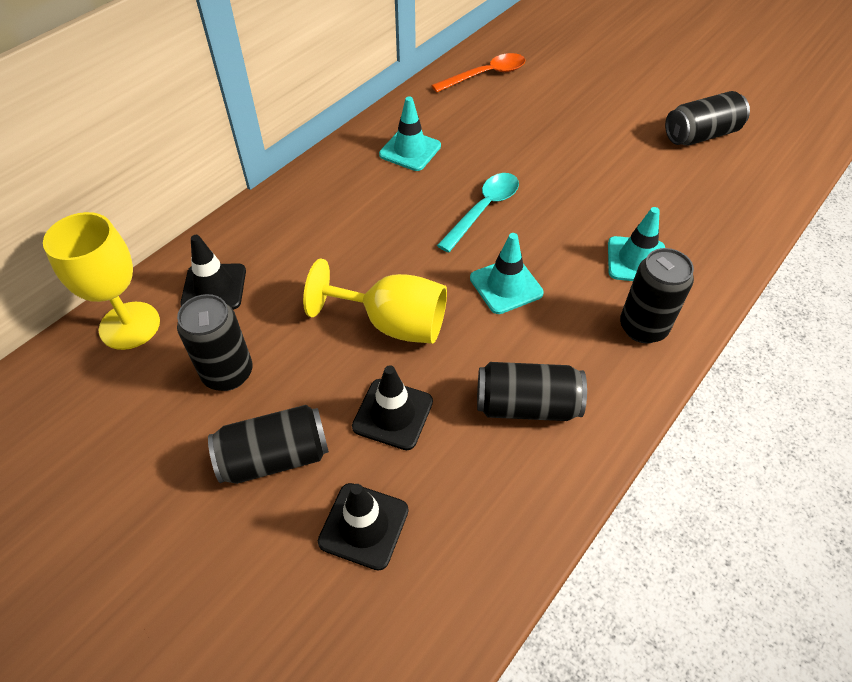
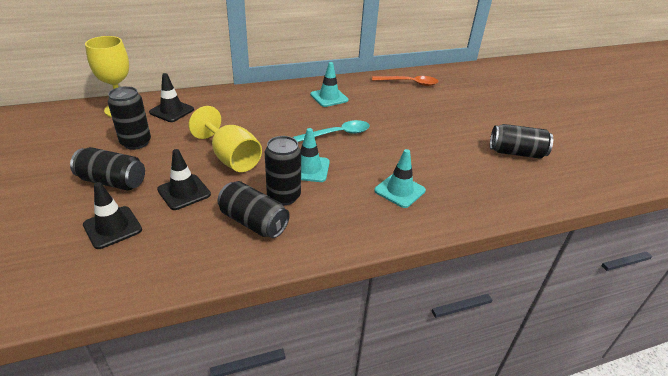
camera: 30 degrees right, 15 degrees down
(643, 327) = (364, 221): black can -> black can (284, 196)

